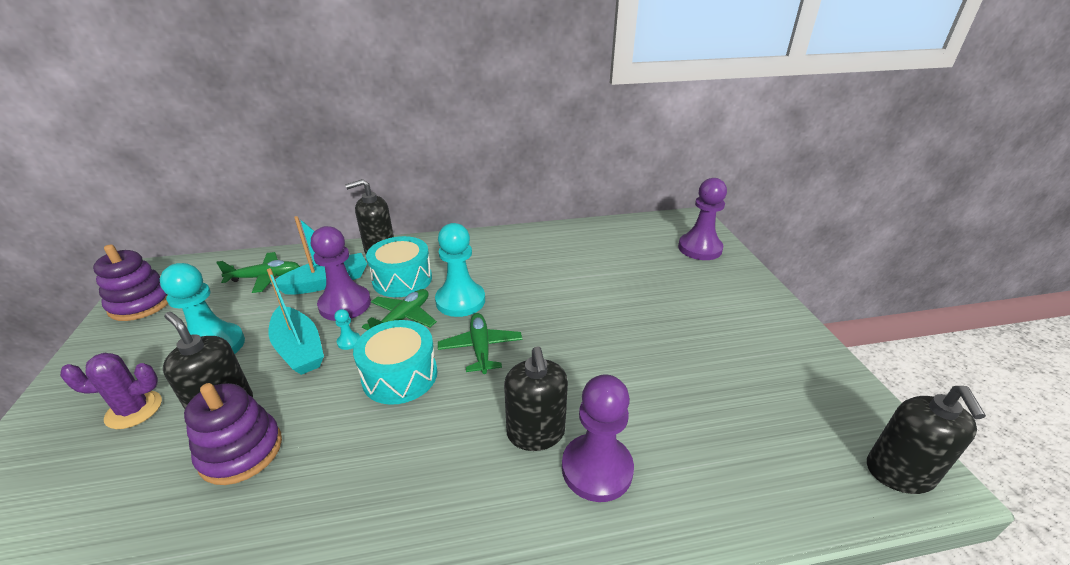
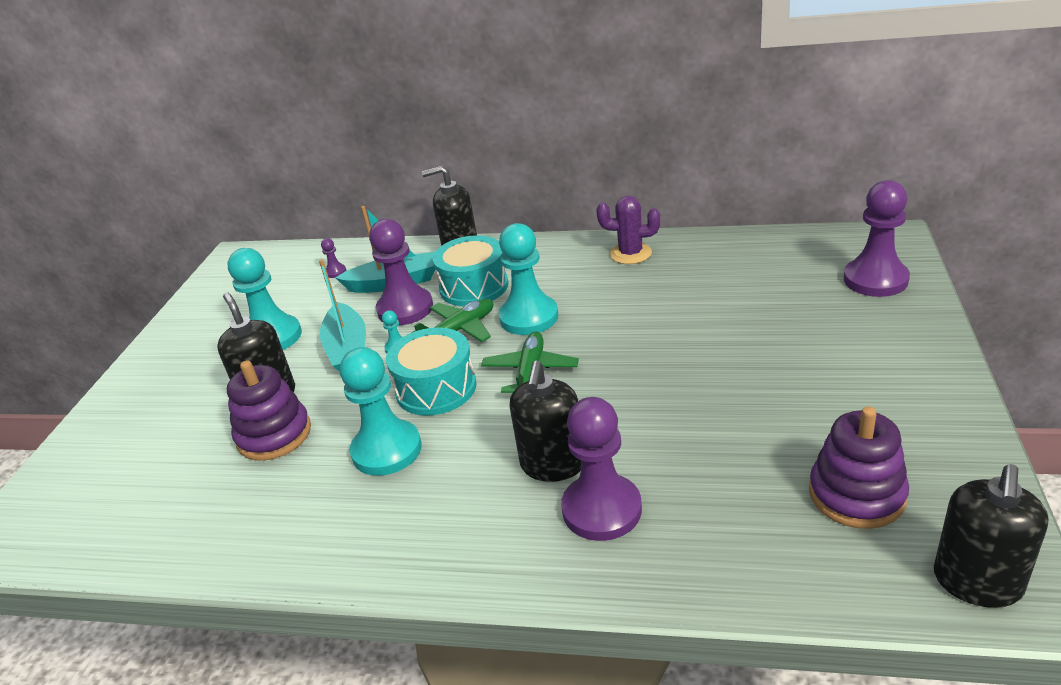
camera: 25 degrees right, 0 degrees up
(134, 410) = (196, 386): purple cactus -> purple cactus (630, 254)
(141, 303) = (219, 288): purple stacking toy -> purple stacking toy (856, 494)
(265, 277) = (335, 272): green plane -> purple pawn
(371, 446) = (387, 450): none -> turquoise pawn

